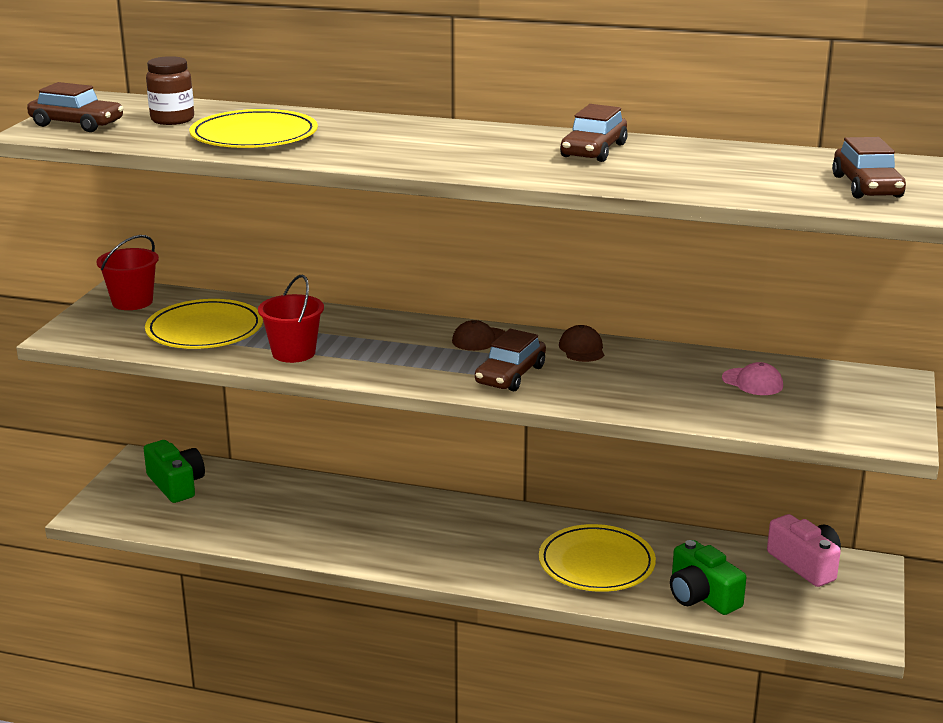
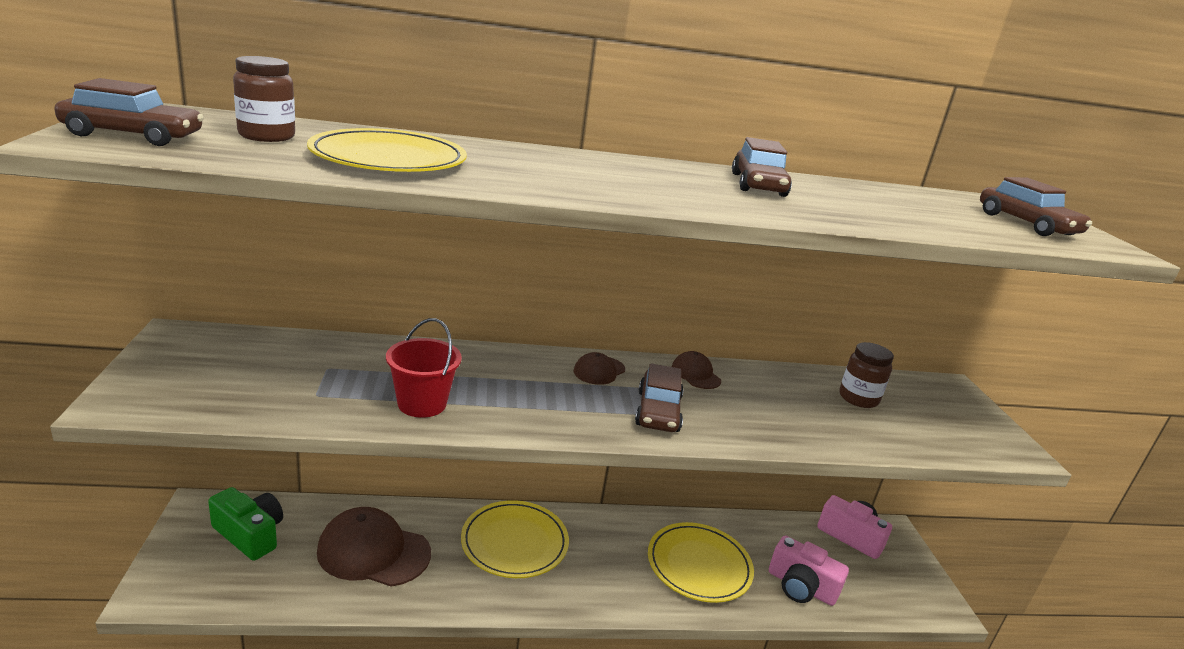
camera: 25 degrees left, 0 degrees up
(132, 302) = (197, 349): red bucket -> none
(205, 330) = (303, 381): yellow plate -> yellow plate (514, 542)
(277, 510) = (373, 552): none -> brown cap
(701, 596) = (801, 586): green camera -> pink camera
(752, 382) = (858, 398): pink cap -> brown jar

